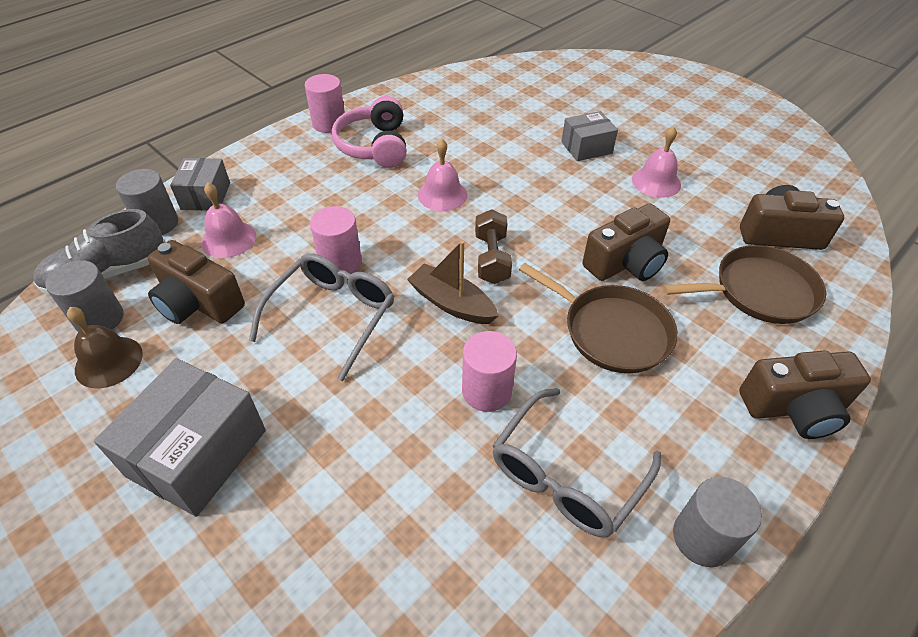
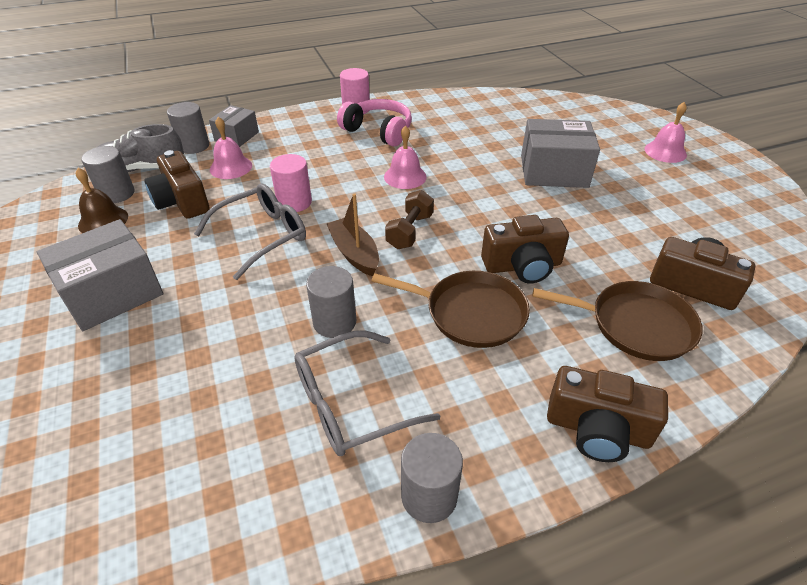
camera: 25 degrees right, 5 degrees down
(374, 146) = (378, 131): pink headphones -> pink headphones turned 105 degrees clockwise
(486, 391) = (334, 322): pink cylinder -> grey cylinder
(586, 147) = (553, 171): grey box -> grey box, size x1.68
(612, 331) = (470, 313): brown pan -> brown pan turned 45 degrees counterclockwise
(656, 182) = (599, 212): pink bell -> pink bell (665, 151)

